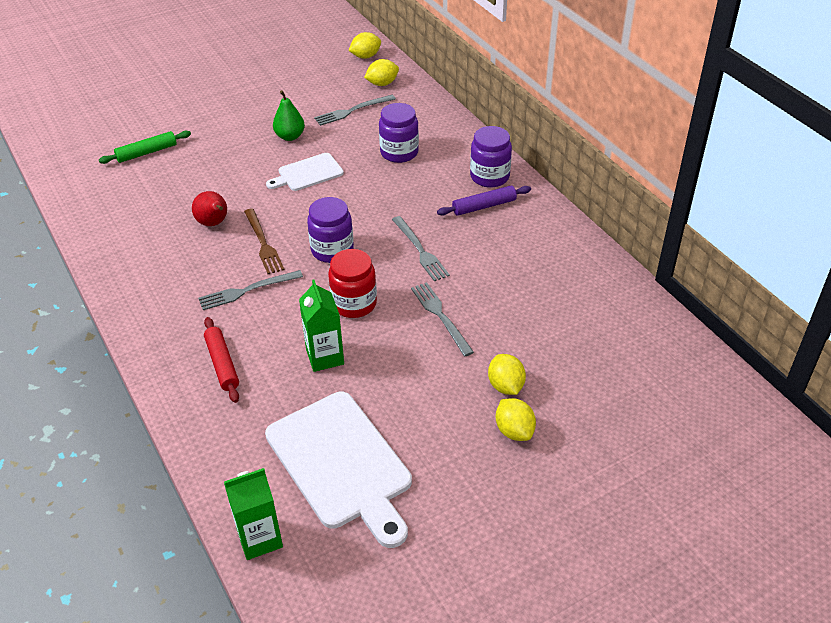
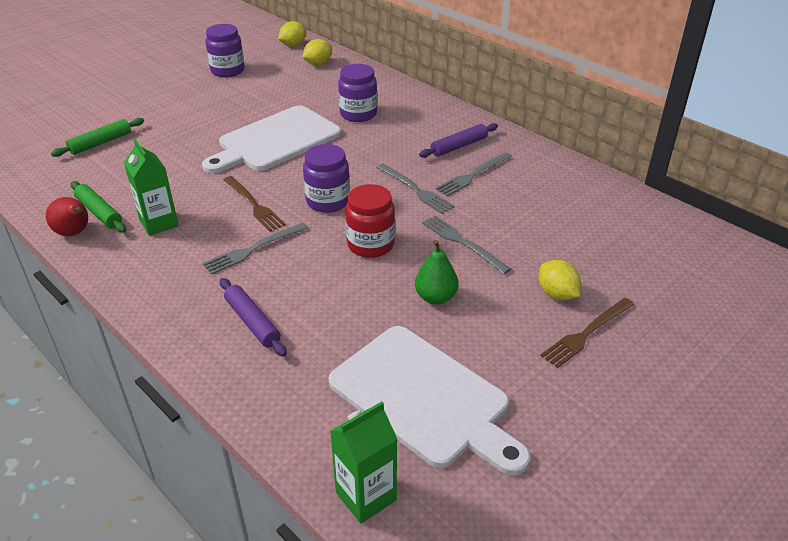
camera: 15 degrees left, 5 degrees down
(125, 229) = (99, 212): none -> green rolling pin
(214, 223) = (195, 194): red pear -> red pear (74, 233)
(222, 364) = (252, 322): red rolling pin -> purple rolling pin
(290, 136) = (245, 113): green pear -> green pear (435, 297)
(308, 173) = (276, 140): white cutting board -> white cutting board, size x1.85
(325, 357) = (361, 297): green carton -> green carton (159, 223)
(352, 111) = (298, 87): grey fork -> grey fork (473, 175)
(489, 177) = (452, 123): purple jar -> purple jar (227, 70)
(514, 431) = (586, 333): yellow lemon -> brown fork

